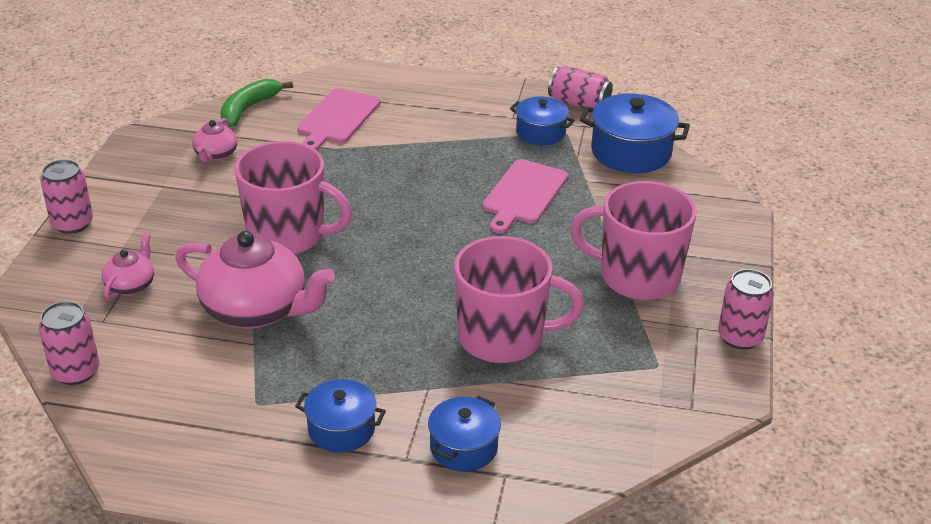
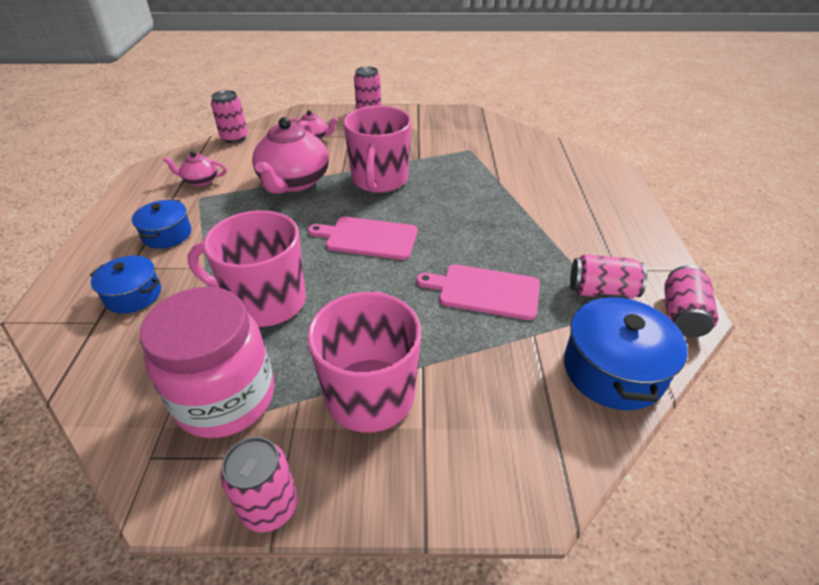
camera: 80 degrees right, 5 degrees up
(215, 155) = (462, 139): pink teapot -> pink teapot (200, 181)
(248, 109) = (527, 140): green banana -> none
(337, 118) = (541, 176): pink cutting board -> pink cutting board (368, 238)
(503, 338) = (266, 302): pink mug -> pink mug turned 105 degrees clockwise
(540, 132) = (601, 291): blue pot -> pink can
(632, 364) = (226, 398): none -> pink jar

